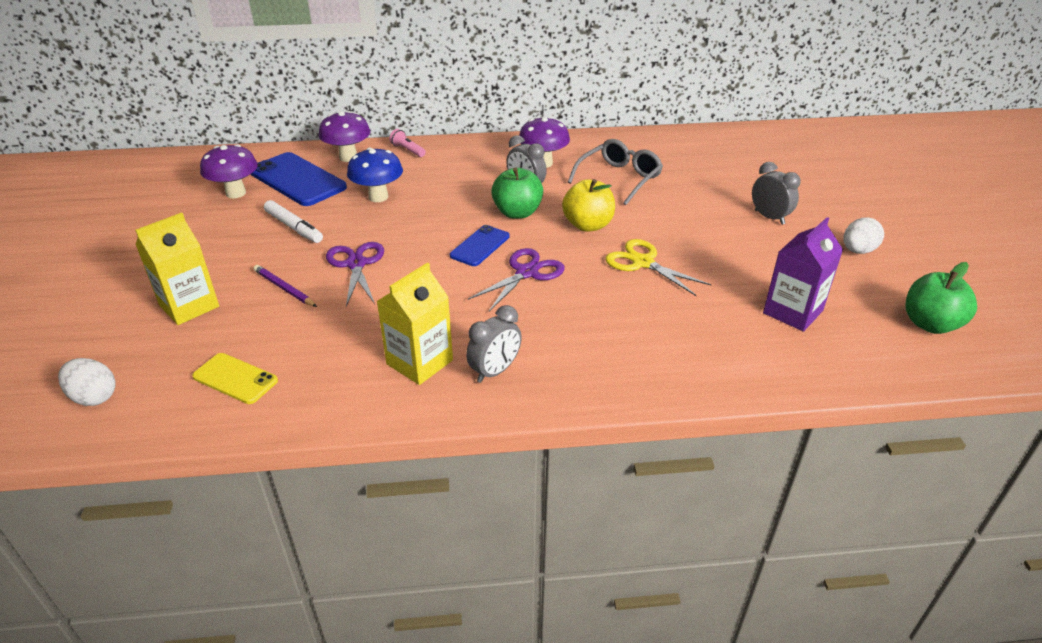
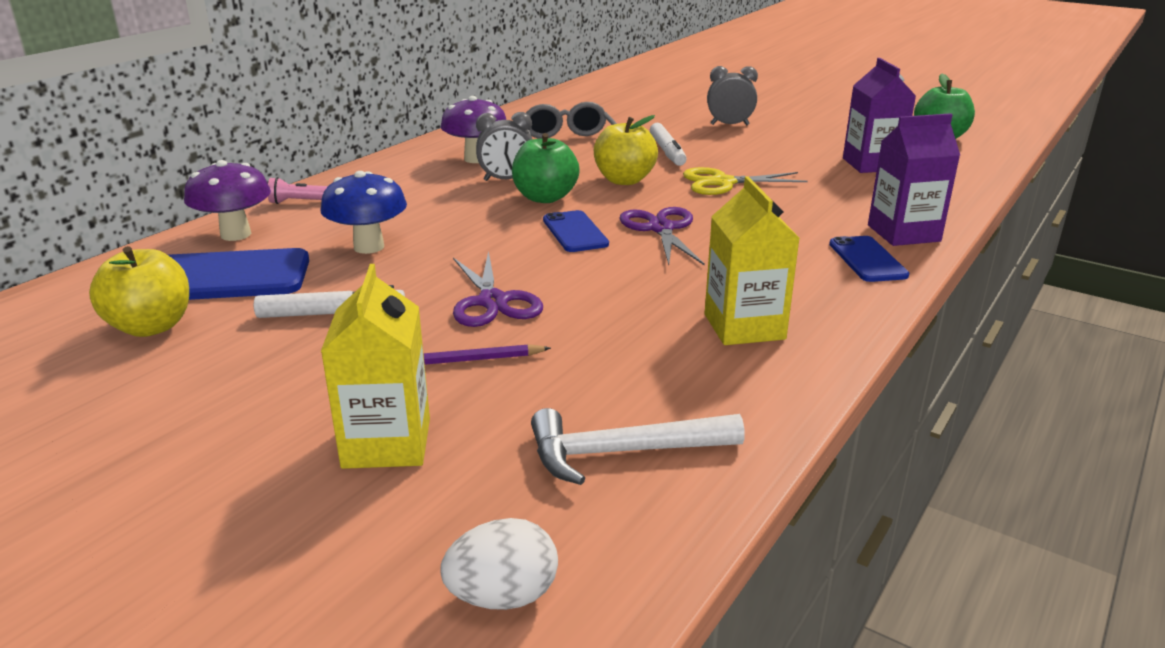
camera: 50 degrees left, 10 degrees down
(235, 378) = (622, 452): yellow phone -> white hammer
(236, 193) = (151, 327): purple mushroom -> yellow apple
(356, 264) = (492, 302): purple scissors -> purple scissors turned 135 degrees counterclockwise
(495, 371) = (809, 295): grey clock -> none
(588, 376) = (867, 259): none -> blue phone
(663, 376) = (903, 233): none -> purple carton
(667, 217) = (667, 151): none -> white marker
(857, 251) = (820, 120): white egg -> none

